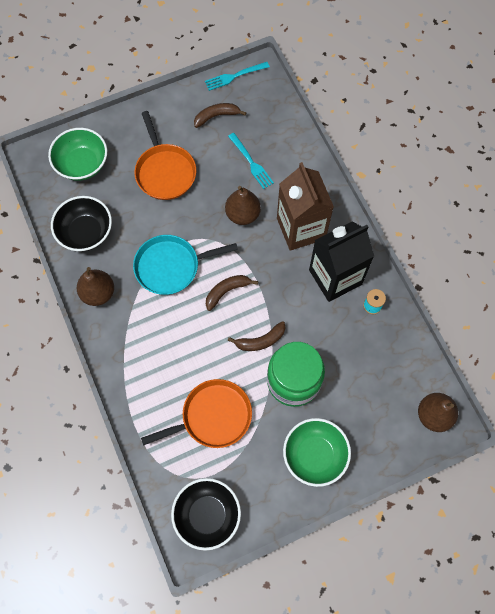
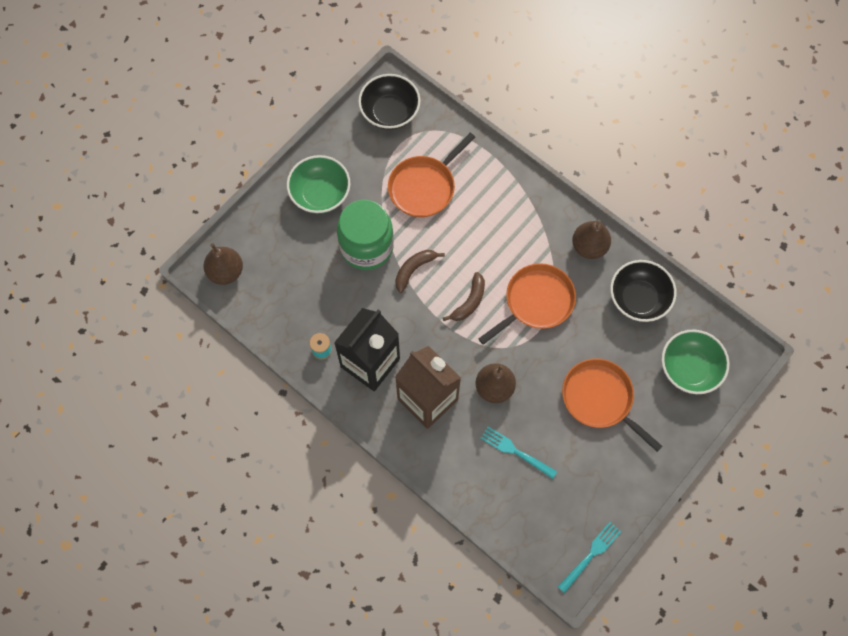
camera: 155 degrees right, 0 degrees up
(171, 266) = (536, 302): turquoise pan -> orange pan
(216, 116) = (582, 492): brown banana -> none

